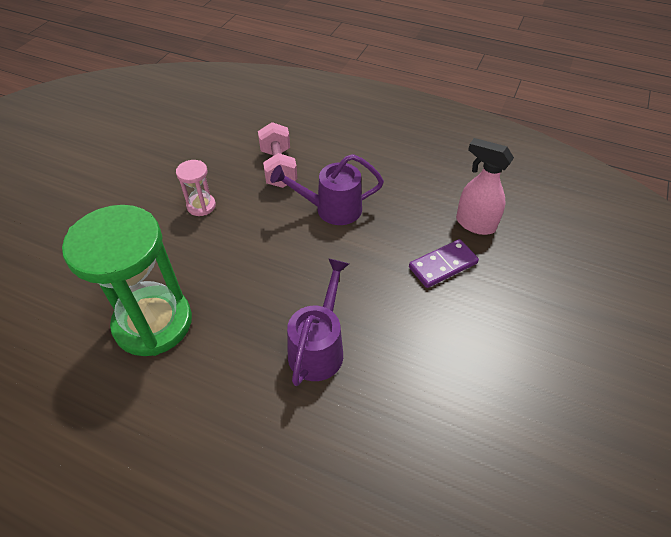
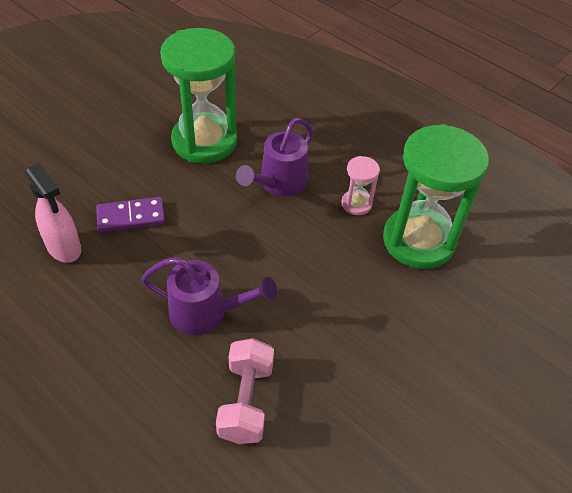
camera: 165 degrees left, 0 degrees up
(201, 206) = (361, 365): pink hourglass -> pink hourglass (356, 204)
(431, 380) = (204, 141): none -> green hourglass

